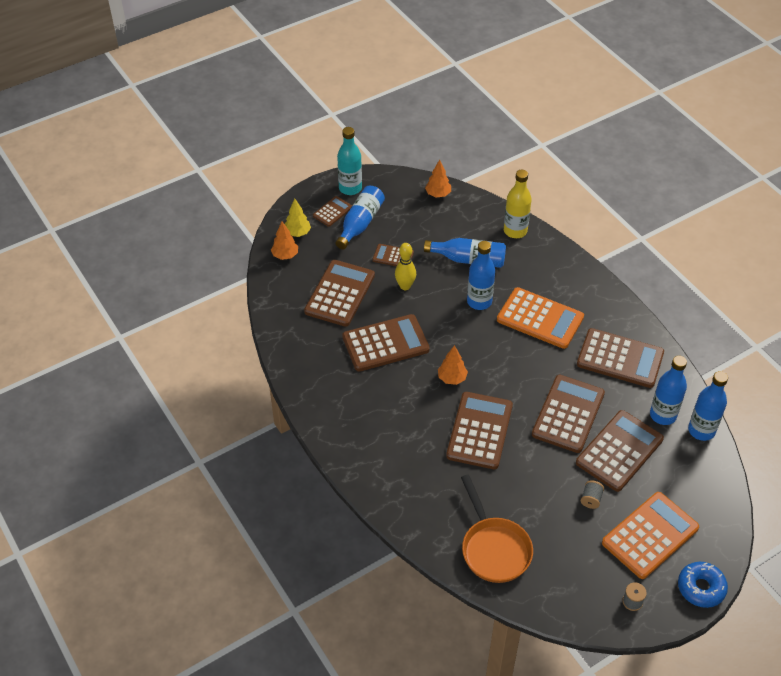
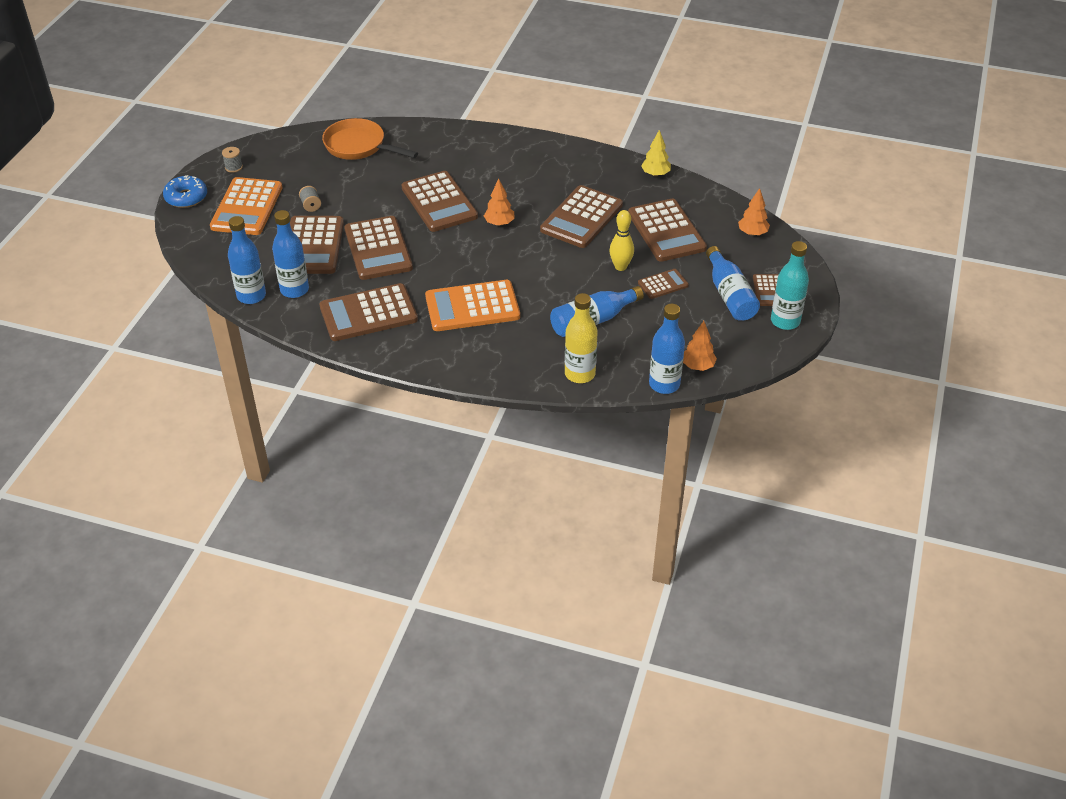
camera: 140 degrees right, 5 degrees down
(297, 233) = (770, 256): yellow tree -> yellow tree (655, 174)
(479, 302) = (541, 290): blue bottle -> blue bottle (664, 384)

